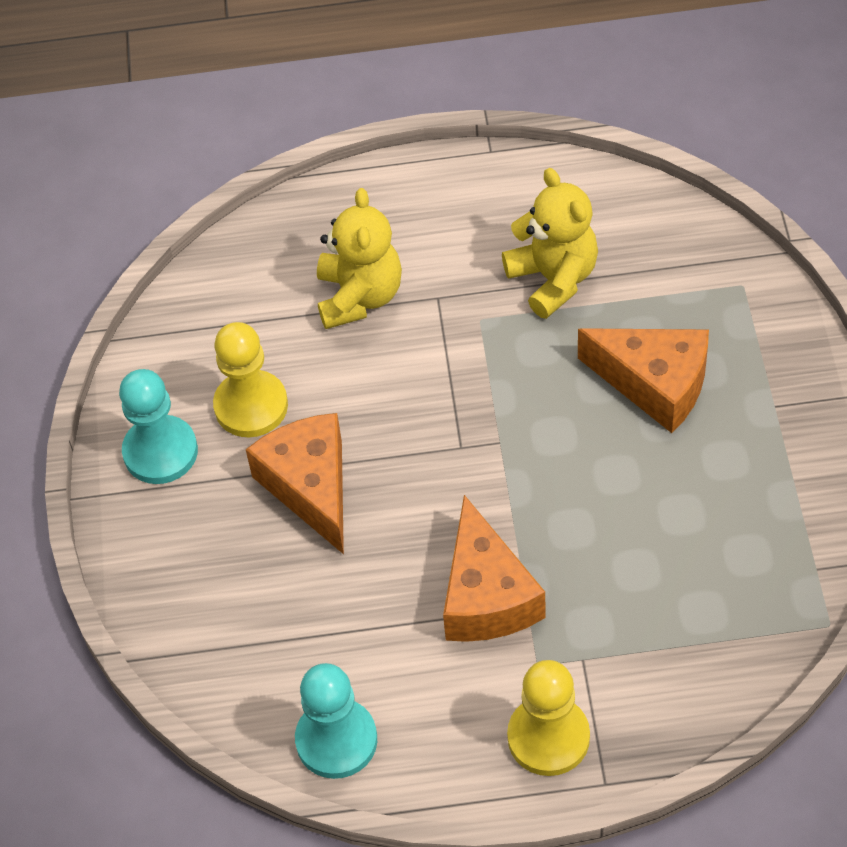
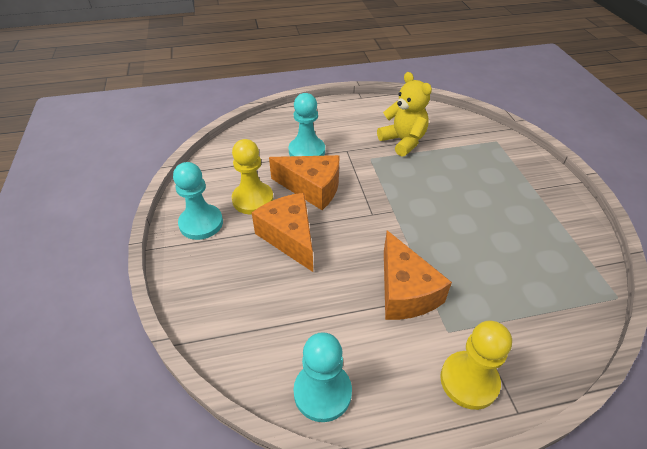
camera: 10 degrees left, 10 degrees down
(359, 296) = (307, 151): yellow teddy bear -> turquoise pawn
(654, 384) = (468, 182): orange cheese -> orange cheese (312, 188)

